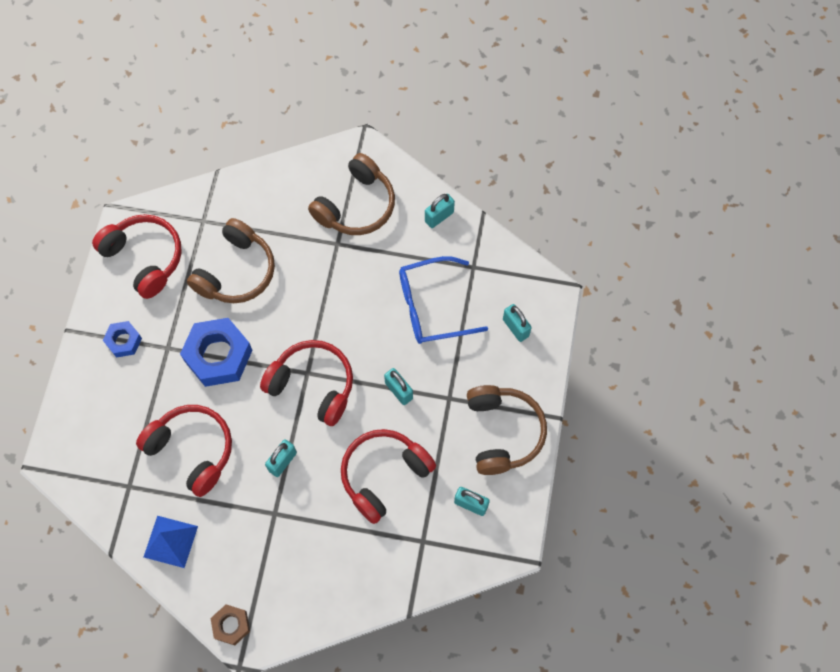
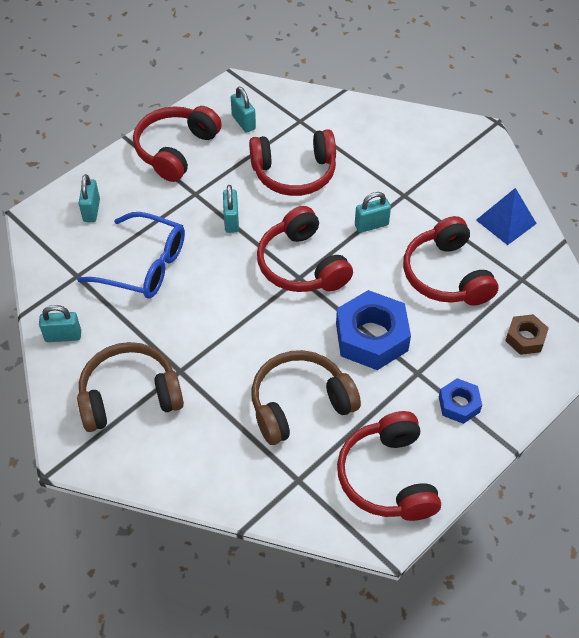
camera: 145 degrees left, 15 degrees down
(231, 625) = (487, 147): brown nut -> brown nut (525, 338)
(502, 432) = (176, 150): brown headphones -> red headphones

